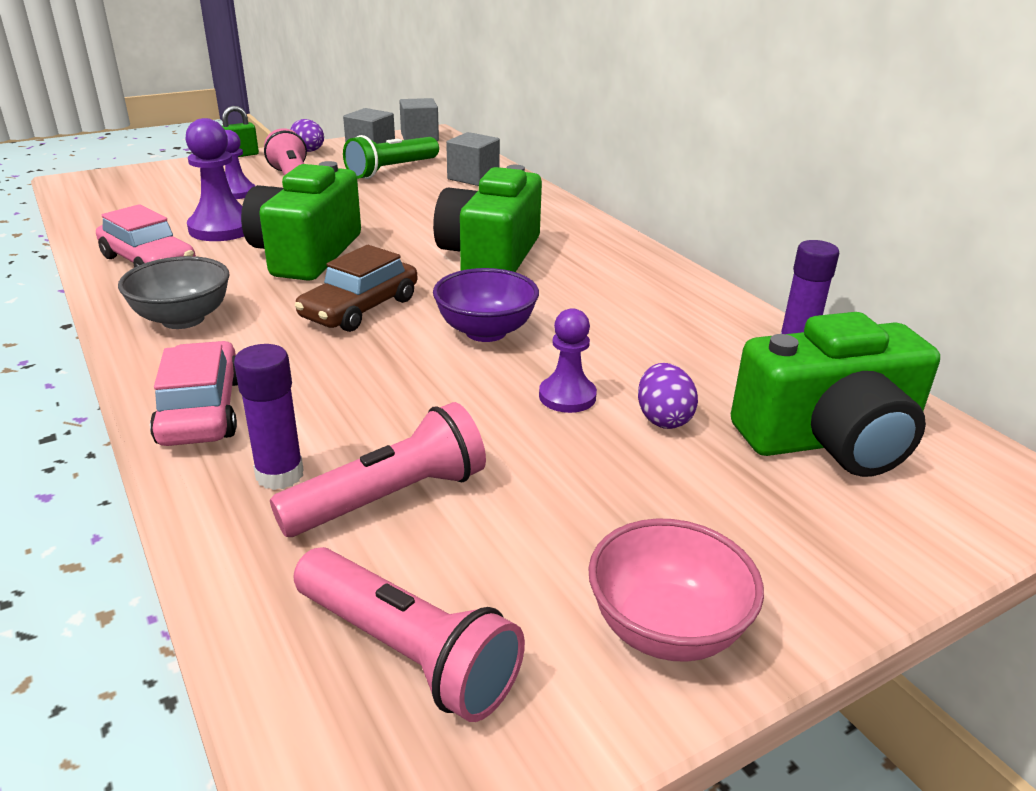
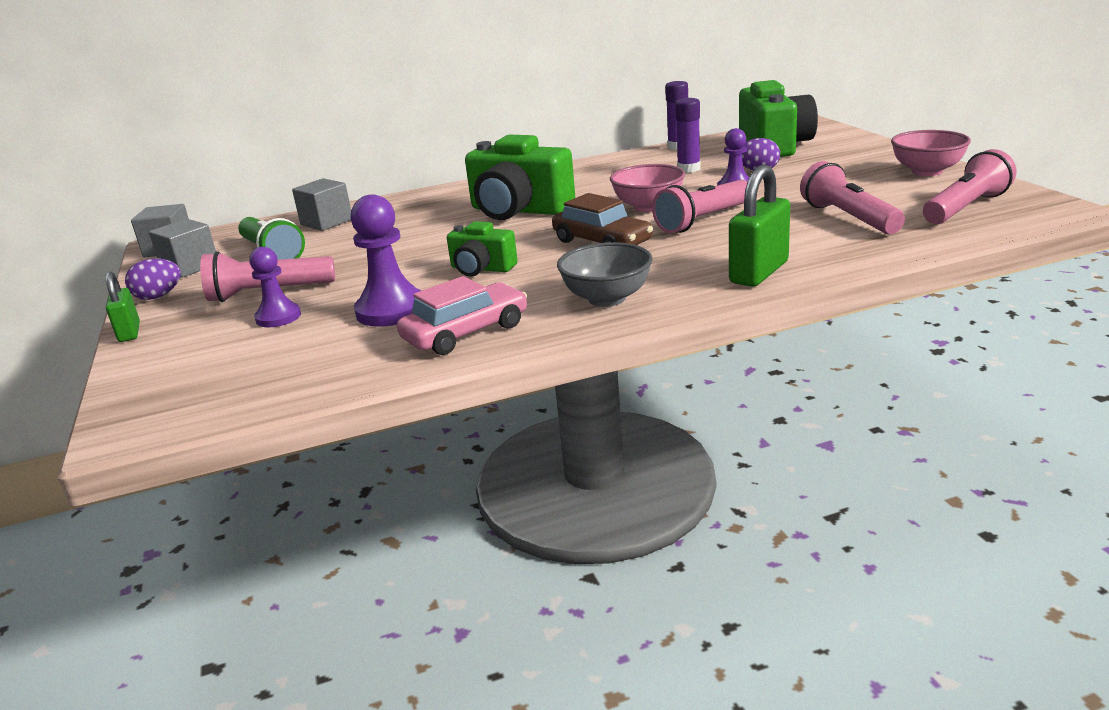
camera: 75 degrees left, 5 degrees down
(202, 410) = (759, 272): pink car -> green padlock
(280, 475) = (833, 243): purple glue stick -> purple glue stick (688, 169)
(306, 254) = (481, 269): green camera -> green camera, size x0.54
(418, 371) = (703, 220): none -> pink flashlight
(486, 332) = (648, 207): purple bowl -> pink bowl

